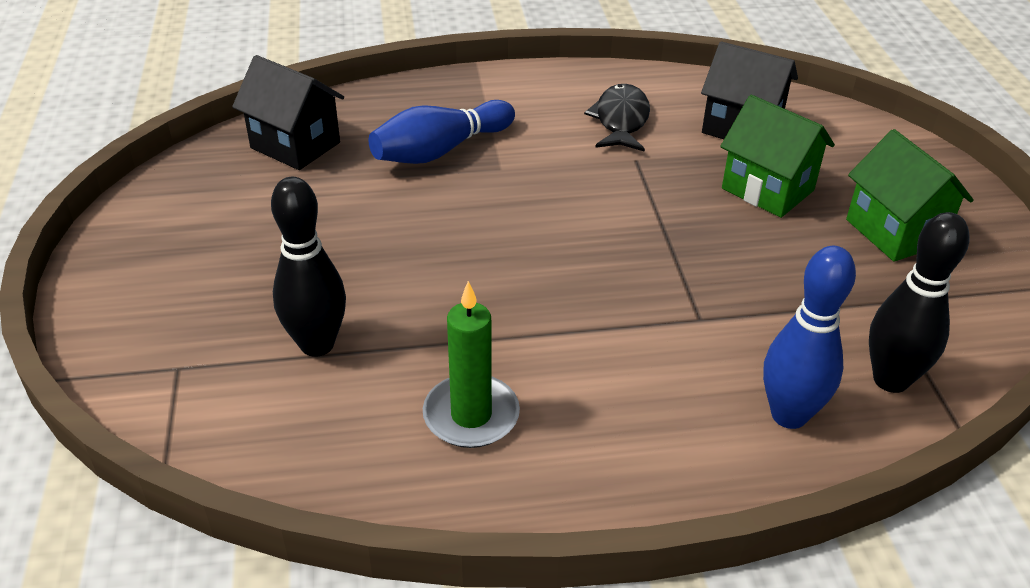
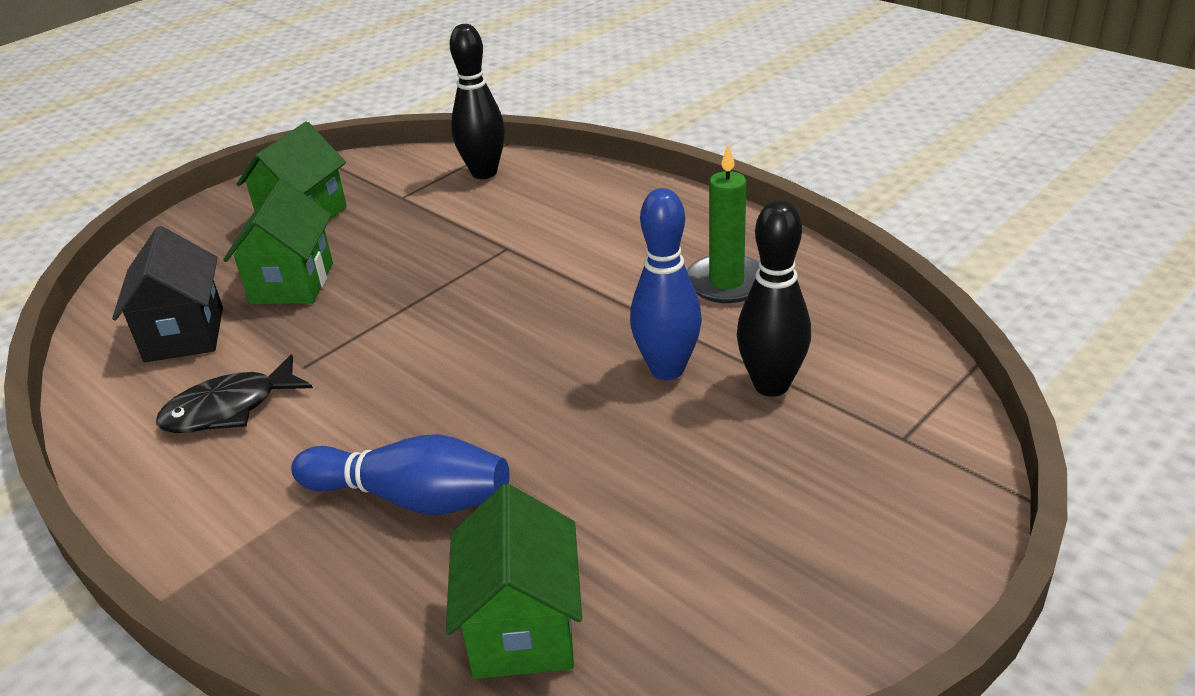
camera: 125 degrees left, 5 degrees down
(295, 145) = (522, 629): black house -> green house
(789, 415) = (561, 189): blue bowling pin -> blue bowling pin (667, 369)

